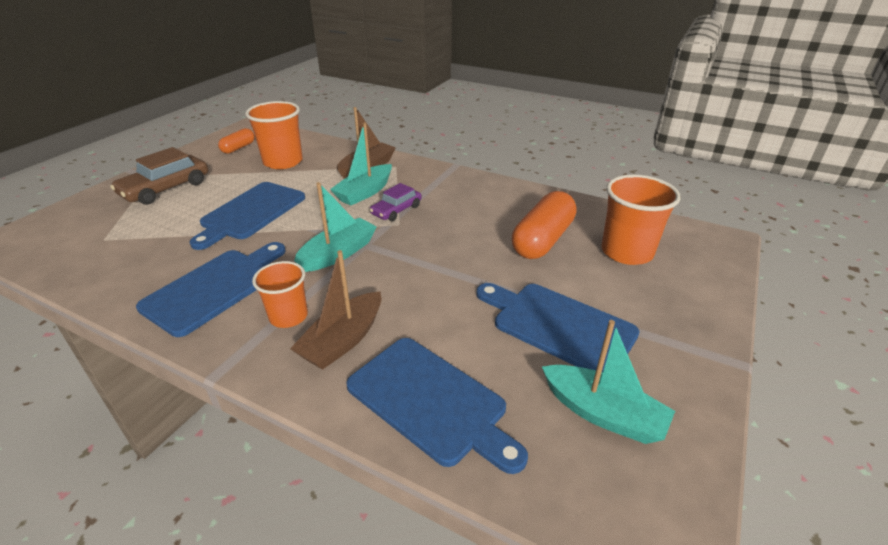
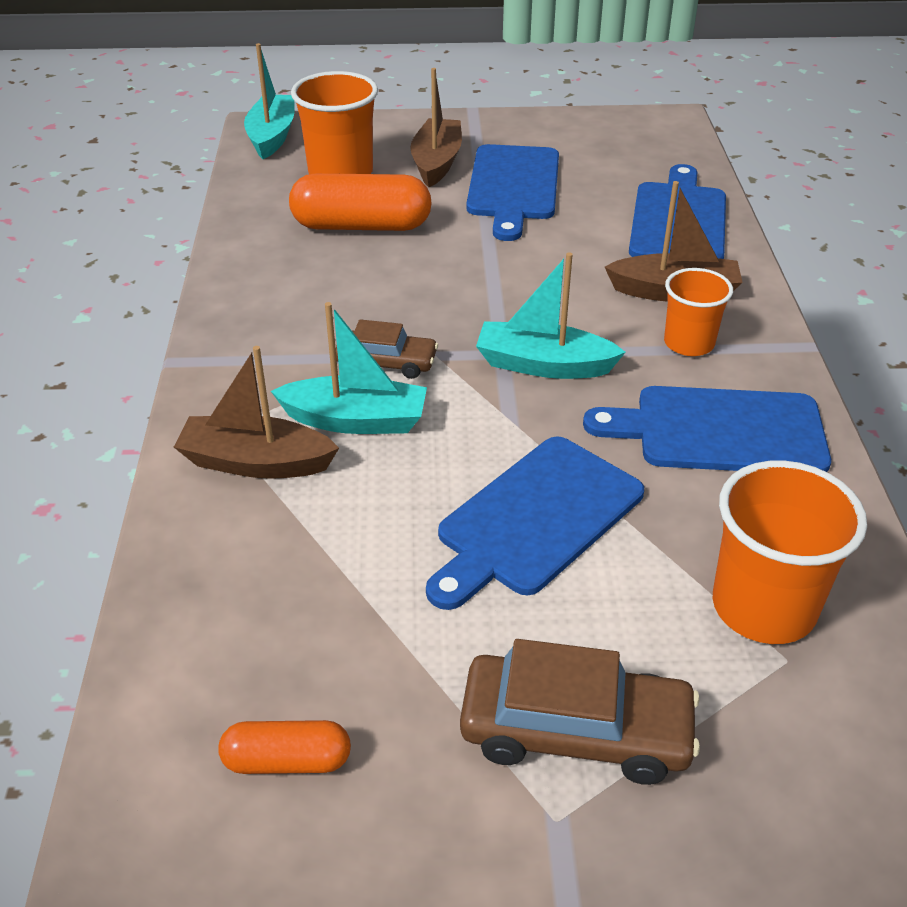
camera: 120 degrees left, 5 degrees up
(251, 213) = (535, 520): blue cutting board -> blue cutting board turned 135 degrees clockwise
(283, 162) = (310, 610): orange cup -> orange cup (763, 607)
(396, 210) = (386, 362): purple car -> brown car
(603, 413) = (595, 151): turquoise boat -> turquoise boat (272, 136)
(624, 300) = (436, 162): none -> brown boat

